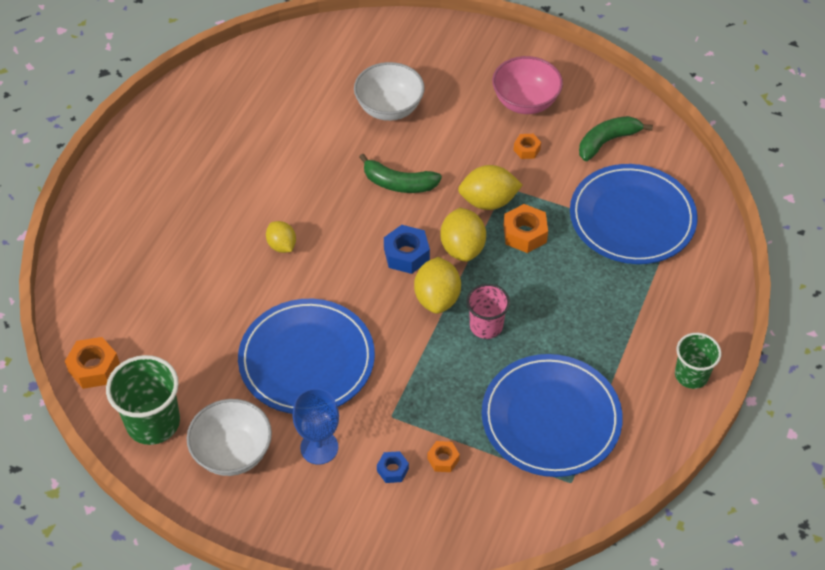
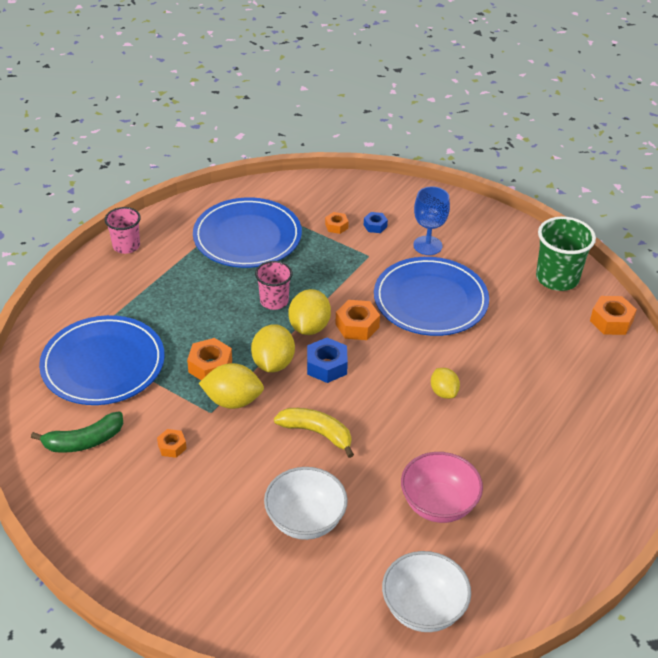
camera: 170 degrees left, 10 degrees down
(233, 453) = (494, 252): white bowl -> white bowl (423, 609)
(385, 309) = (357, 326): none -> orange nut
(398, 183) = (317, 433): green banana -> yellow banana
(525, 102) = (149, 502): pink bowl -> pink bowl (438, 505)
(691, 375) = (126, 246): green cup -> pink cup

